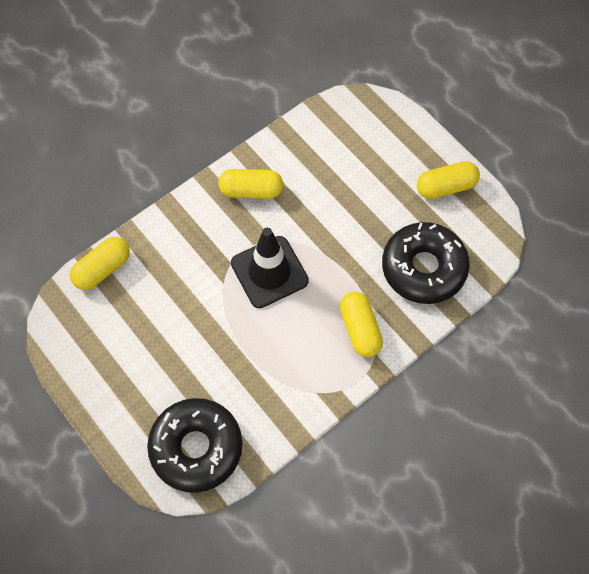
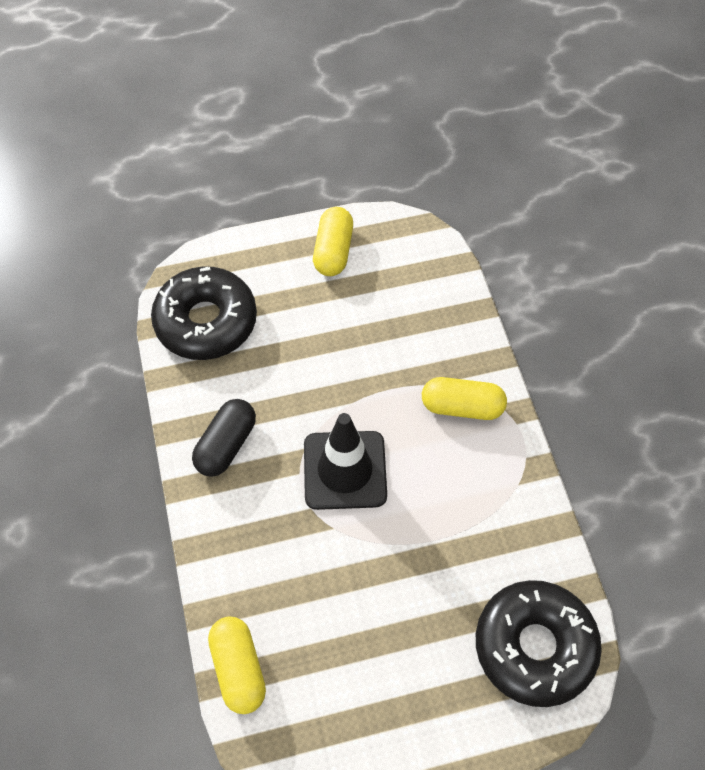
camera: 65 degrees left, 5 degrees down
(251, 191) = (226, 445): yellow capsule -> black capsule
(423, 268) = (419, 314): black donut -> black donut (206, 322)

